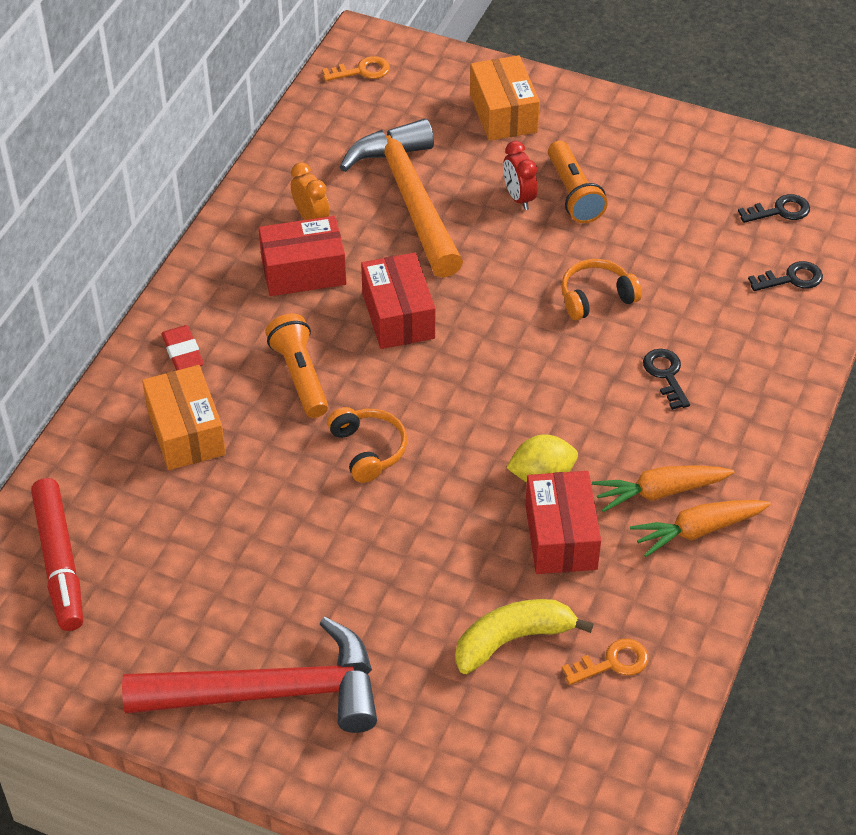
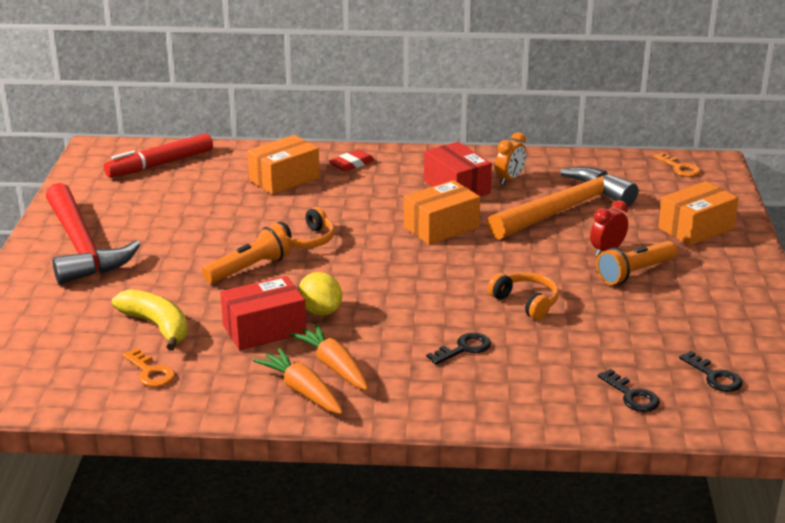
camera: 70 degrees right, 20 degrees down
(300, 376) = (358, 204): orange flashlight -> orange flashlight (249, 268)
(398, 315) = (441, 227): red box -> orange box

